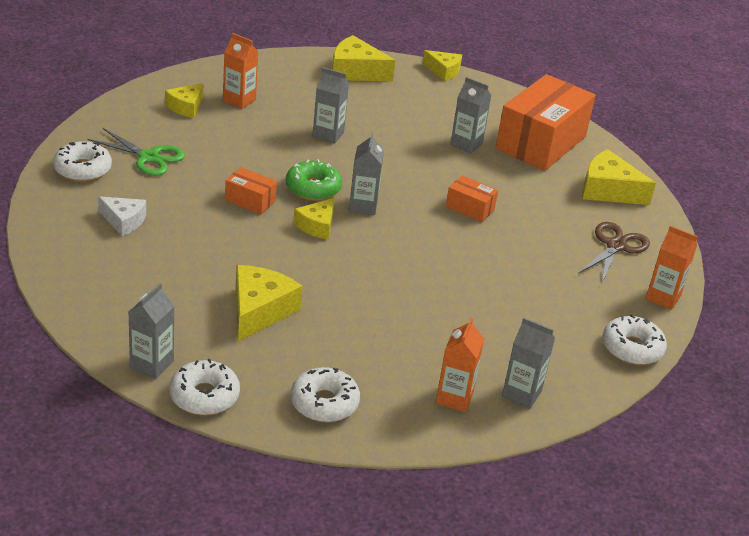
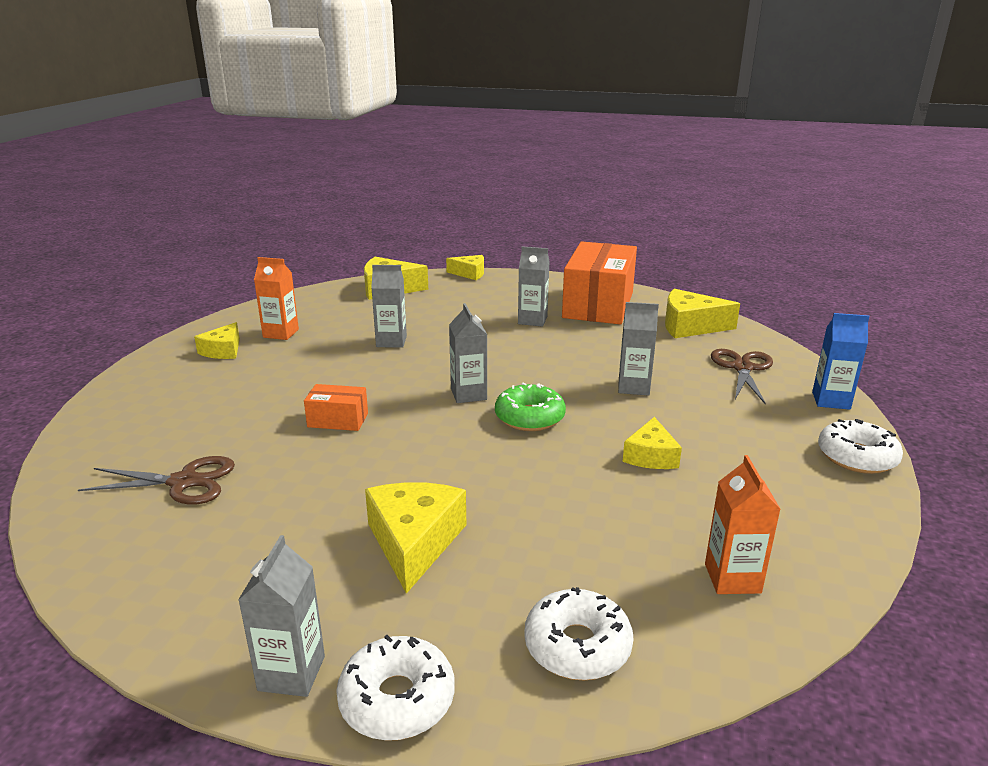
camera: 15 degrees left, 10 degrees down
(83, 169) = (111, 438): white donut -> none
(124, 221) = (183, 482): white cheese -> brown scissors
(148, 157) = (195, 406): green scissors -> none
(313, 188) = (403, 391): green donut -> green donut (529, 417)
(317, 226) = (430, 426): yellow cheese -> yellow cheese (651, 456)
(470, 208) = (578, 370): orange box -> none
(521, 394) = (801, 546): grey carton -> grey carton (633, 387)
(663, 297) = (831, 400): orange carton -> blue carton

